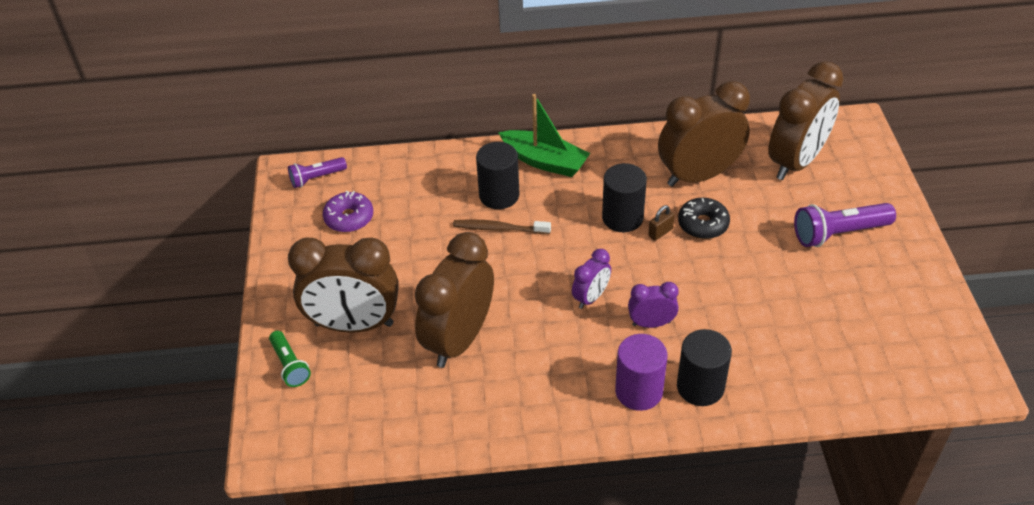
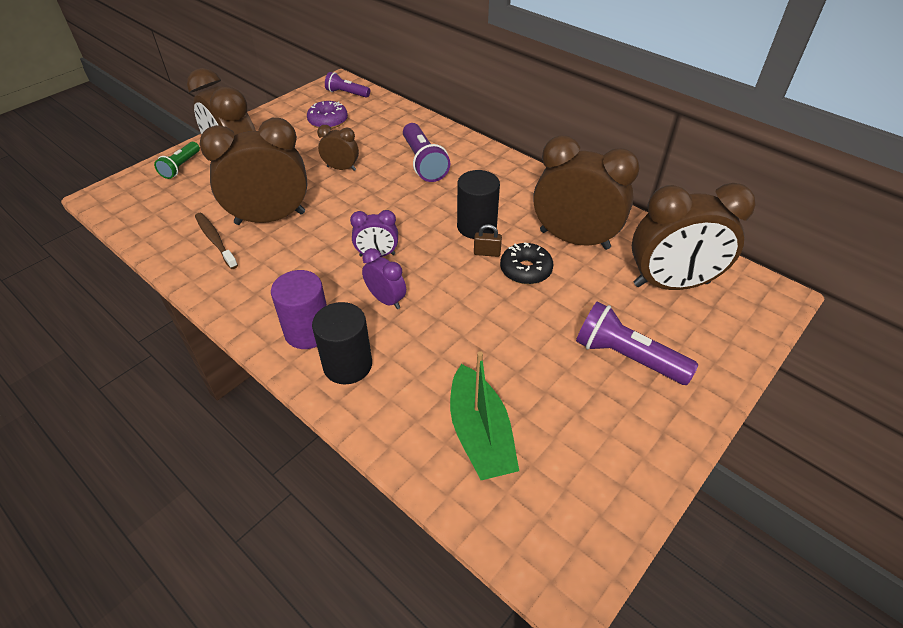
camera: 45 degrees right, 0 degrees up
(440, 252) = (341, 168): none -> brown clock
(499, 195) = (423, 163): black cylinder -> purple flashlight
(499, 228) = (393, 179): brown toothbrush -> brown toothbrush (215, 240)
(544, 161) = (482, 163): green boat -> green boat (480, 434)

